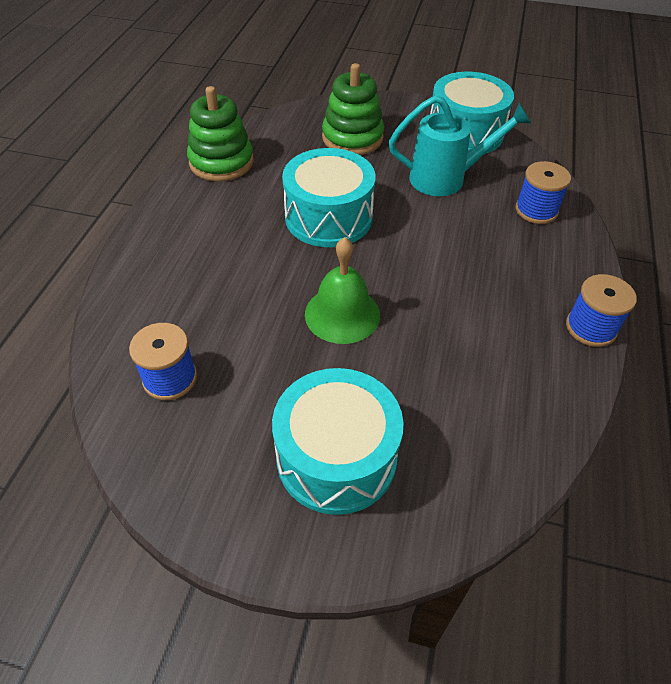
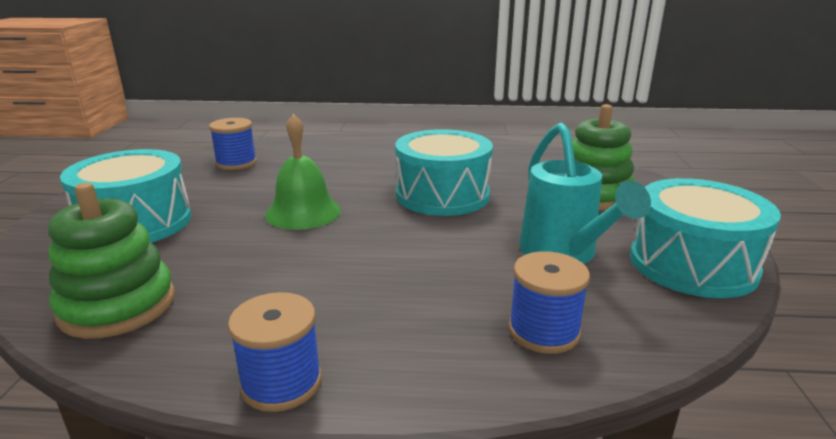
camera: 80 degrees right, 25 degrees down
(221, 162) = (495, 149): green stacking toy -> green stacking toy (118, 306)

